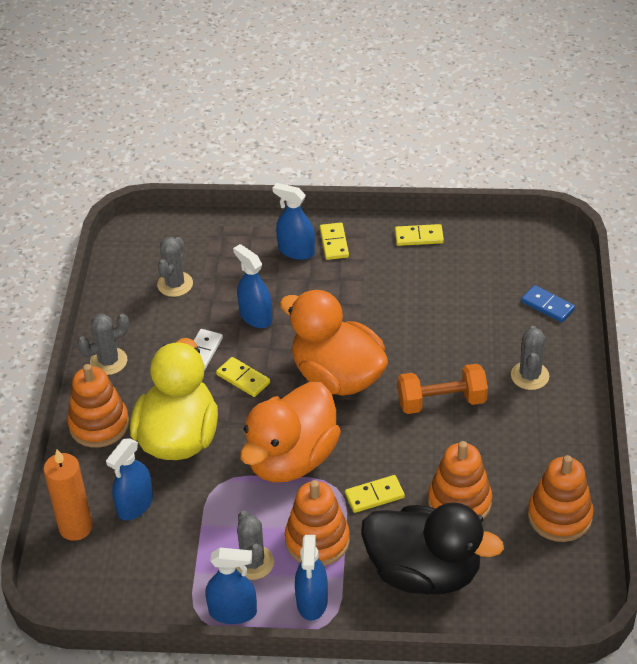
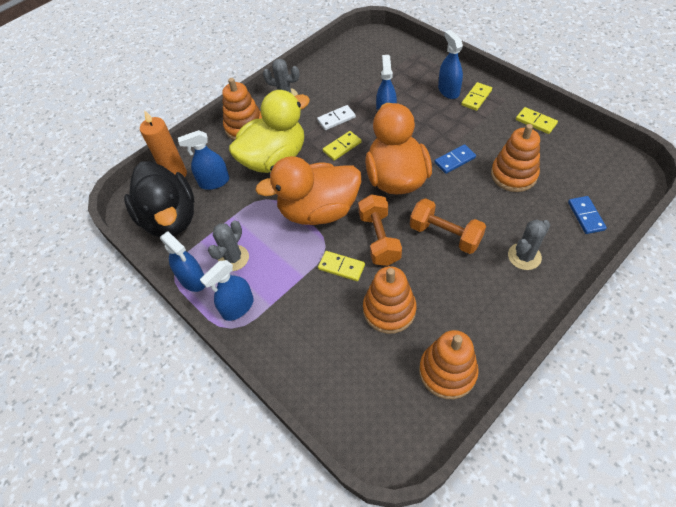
camera: 45 degrees right, 10 degrees up
(175, 284) = (361, 74): grey cactus -> none
(243, 379) = (342, 147): yellow domino -> yellow domino turned 60 degrees clockwise
(317, 540) = (280, 271): orange stacking toy -> orange stacking toy (513, 175)
(378, 323) = (455, 160): none -> blue domino
(383, 446) = (379, 239): none -> orange dumbbell
(424, 572) = (319, 340): black duck -> black duck (170, 218)

